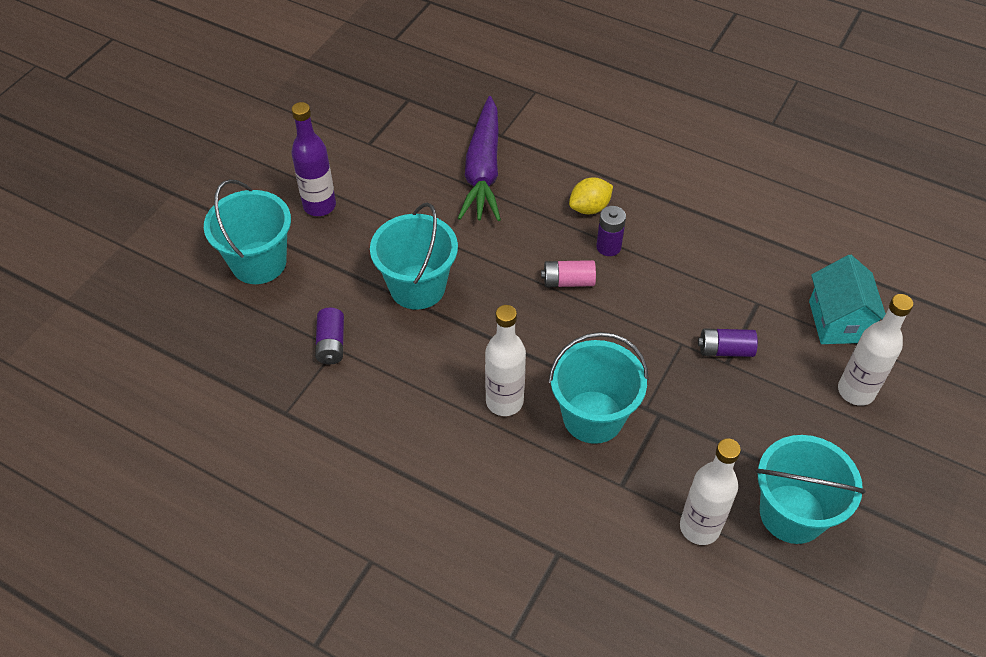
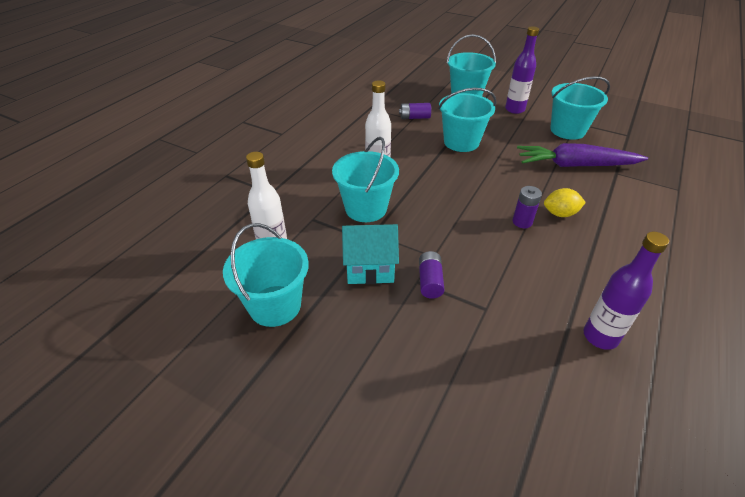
camera: 90 degrees right, 10 degrees down
(391, 157) = (567, 130): none -> turquoise bucket
(568, 281) = (481, 201): pink battery -> none
(589, 208) = (560, 214): yellow lemon -> yellow lemon turned 60 degrees counterclockwise
(776, 219) = (600, 336): none -> purple bottle
(838, 321) = (475, 370): turquoise house -> turquoise house (370, 268)
(856, 391) = (392, 371): white bottle -> none

